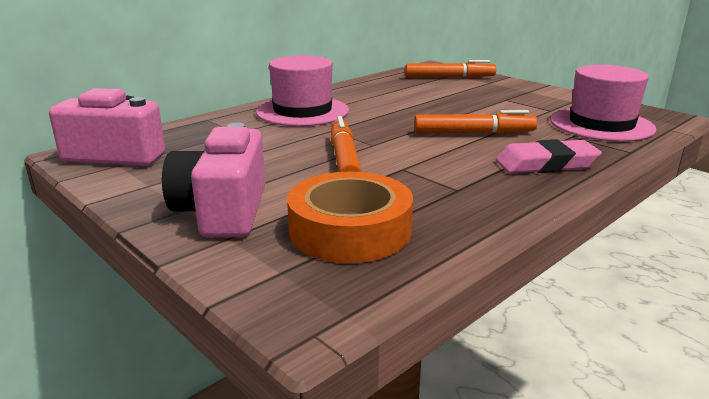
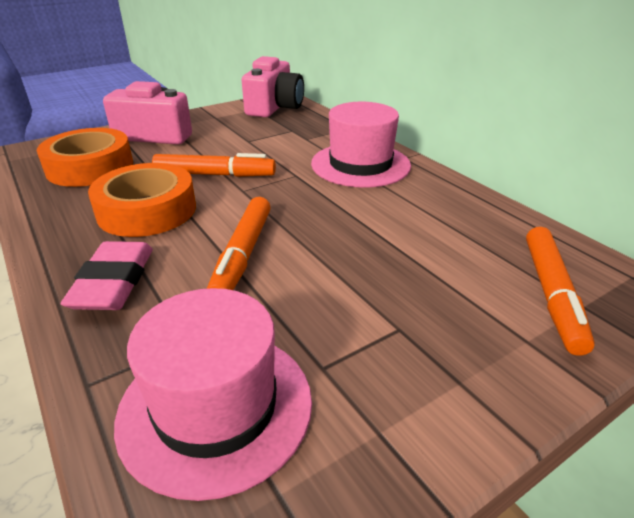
camera: 100 degrees right, 10 degrees up
(436, 174) = (147, 210): none -> orange tape

